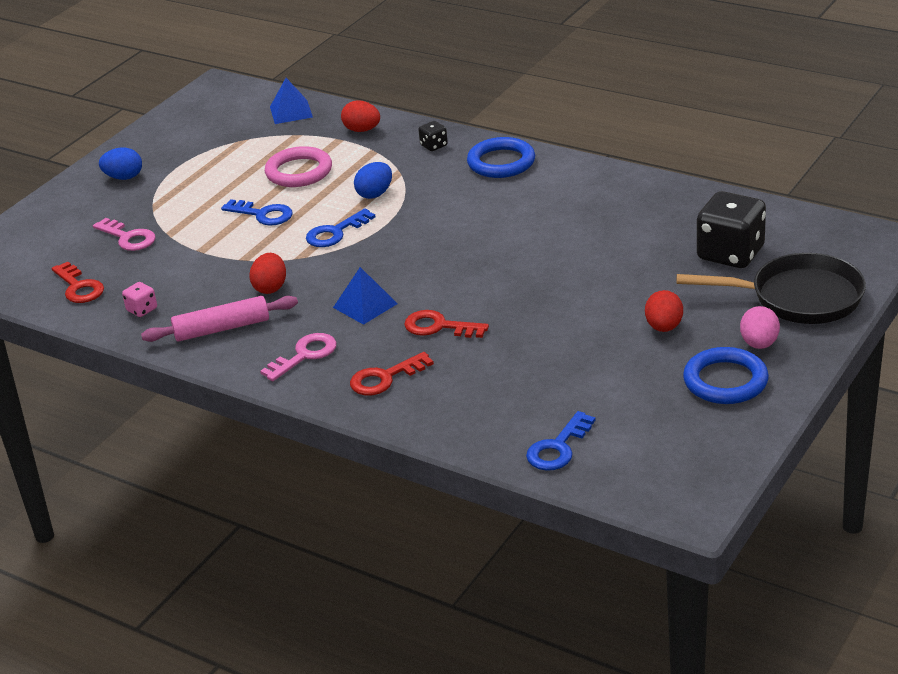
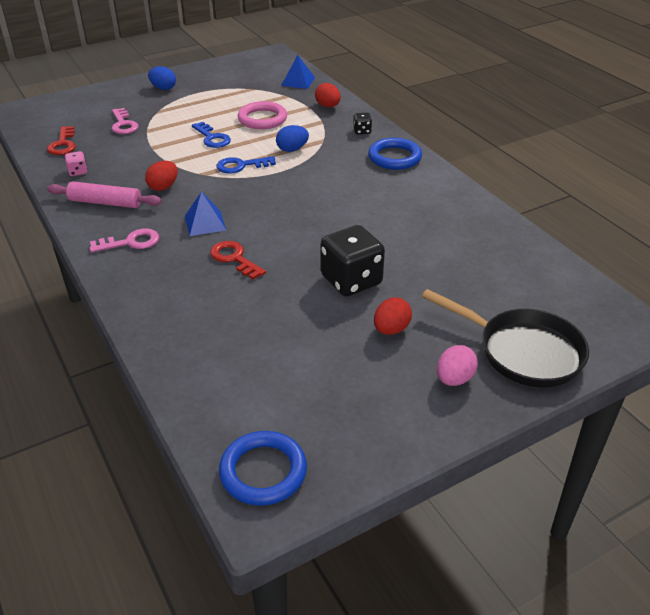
camera: 25 degrees right, 5 degrees up
(384, 378) = (159, 282): red key -> none
(558, 448) = (213, 397): blue key -> none
(725, 381) = (396, 400): blue ring -> blue ring (263, 471)
(730, 254) = (499, 289): black dice -> black dice (351, 280)

